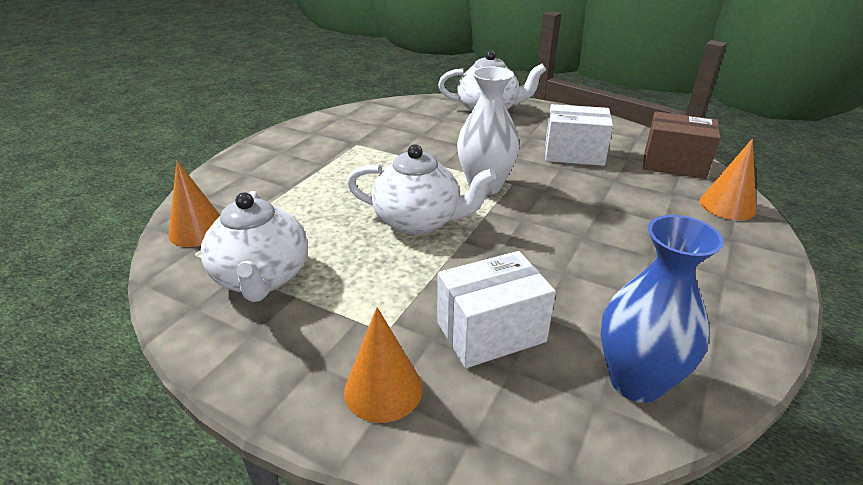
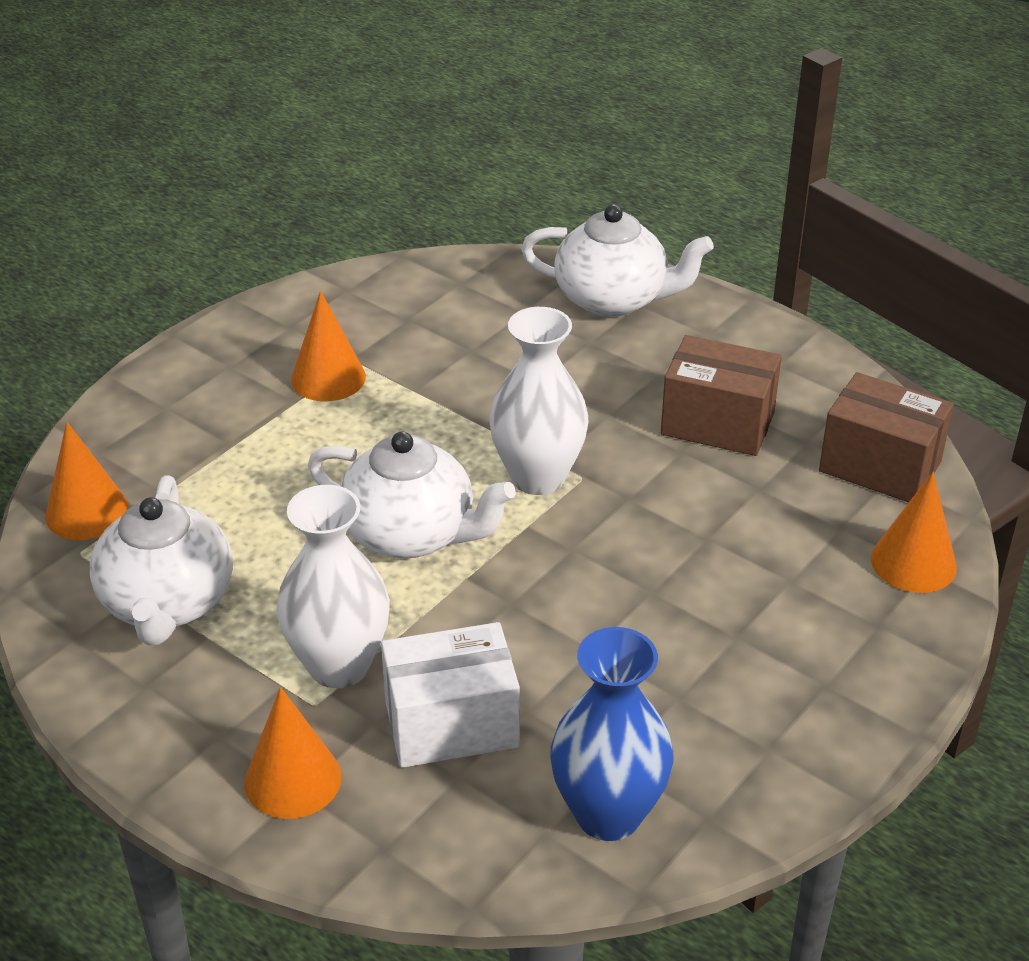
camera: 10 degrees right, 5 degrees up
(343, 152) = (328, 378): none -> orange cone
(395, 303) = (339, 666): none -> white vase
(574, 154) = (717, 424): white box -> brown box

